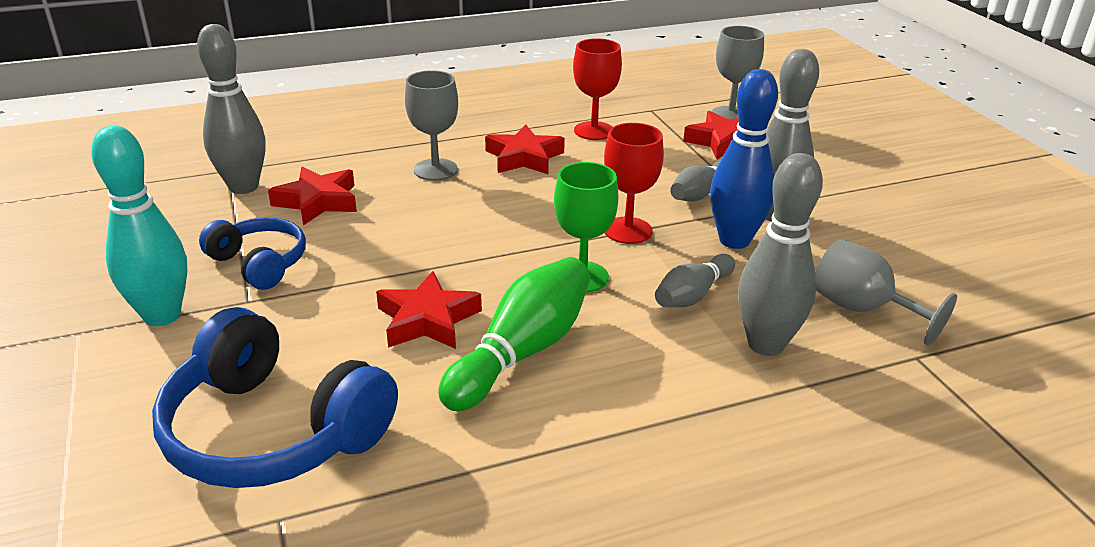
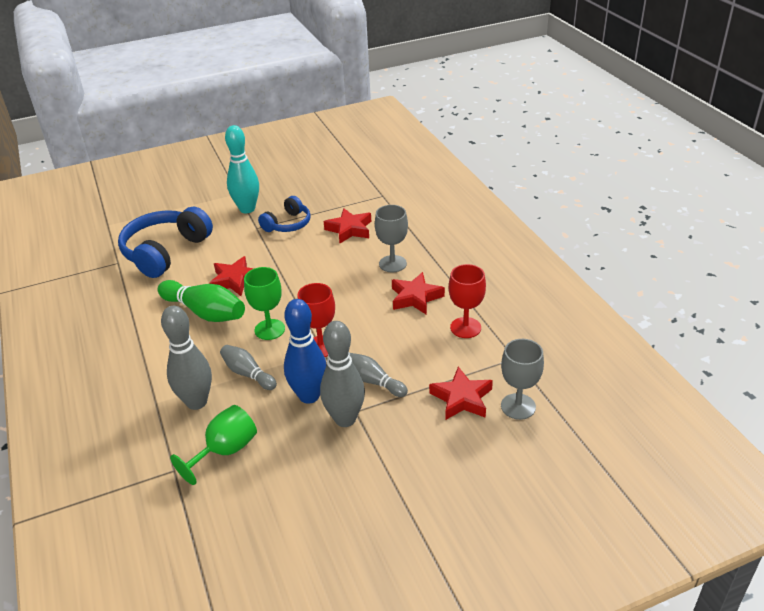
camera: 90 degrees right, 5 degrees up
(243, 187) = (364, 204): grey bowling pin -> none
(862, 309) = (225, 451): grey goblet -> green goblet

